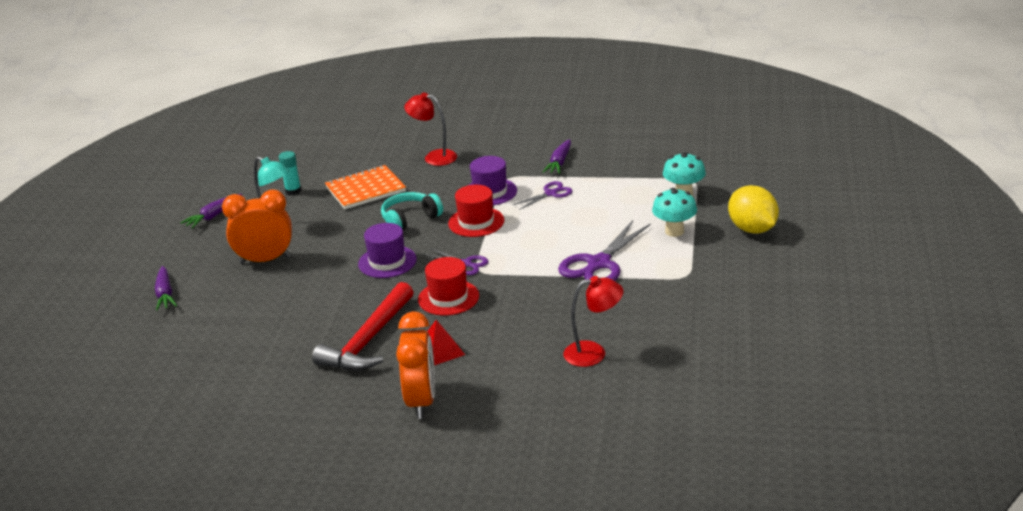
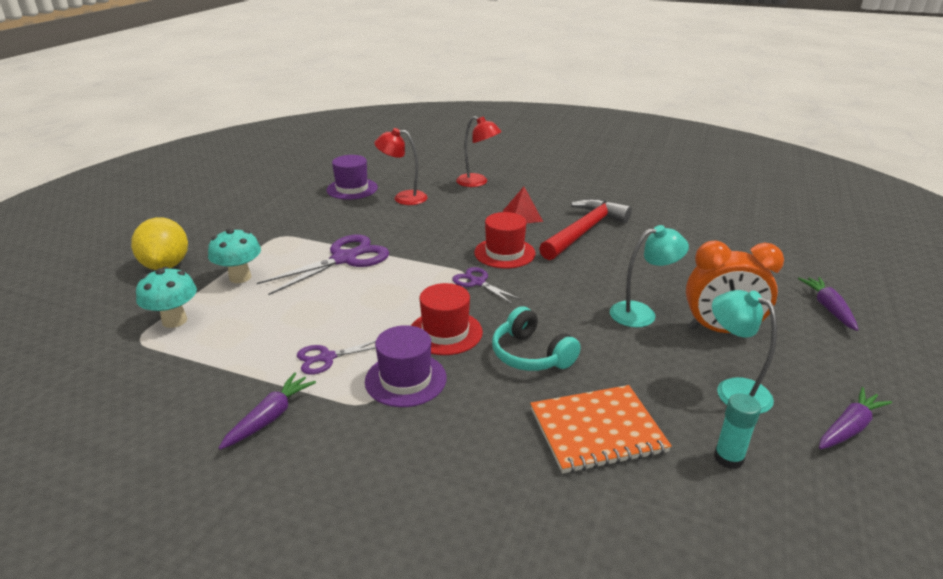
camera: 170 degrees left, 0 degrees up
(324, 262) = (641, 313): none -> turquoise lamp
(387, 262) = (564, 300): purple hat -> purple hat (352, 189)
(410, 219) = (531, 355): turquoise headphones -> turquoise headphones turned 75 degrees clockwise
(421, 401) = (542, 190): orange clock -> none
(434, 157) = (467, 490): red lamp -> red lamp (477, 182)

